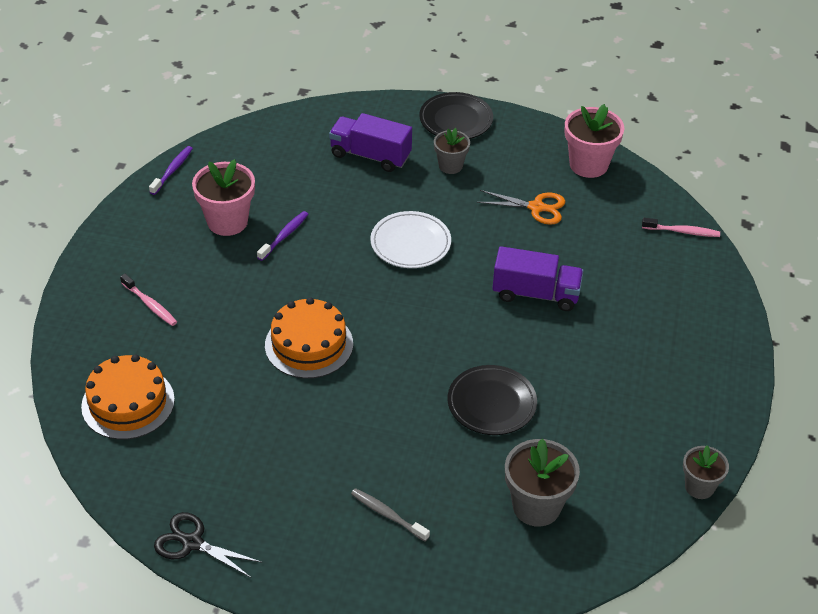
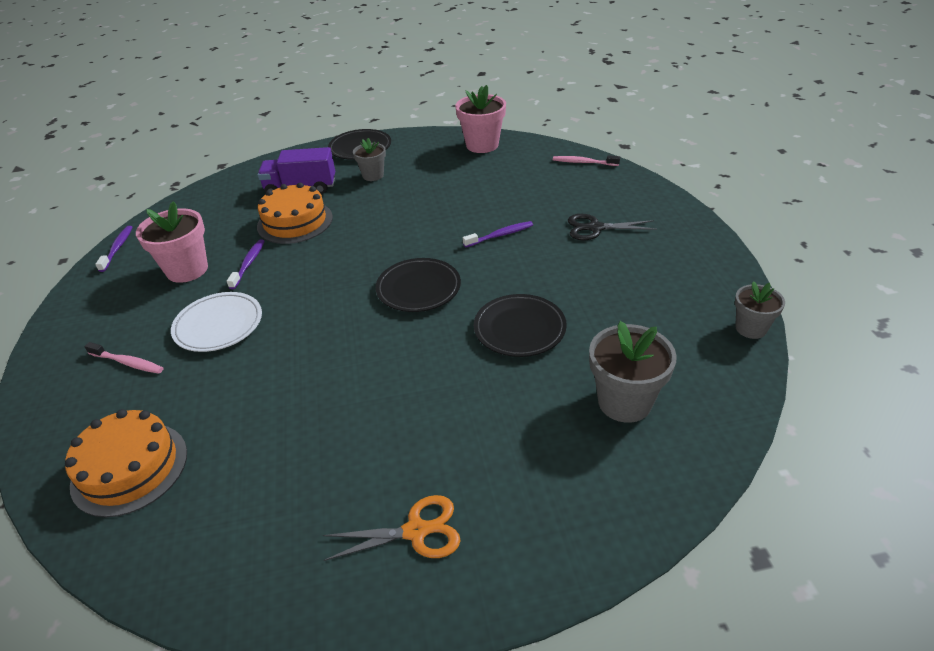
camera: 20 degrees left, 5 degrees down
(192, 543) = (266, 603): black scissors -> black scissors (595, 228)
(309, 344) = (314, 341): orange cake -> orange cake (295, 222)
(387, 515) = (482, 471): grey toothbrush -> none
(410, 243) = (369, 234): white plate -> white plate (218, 325)
(425, 325) = (418, 288): none -> black plate
(536, 207) = (460, 181): orange scissors -> orange scissors (416, 531)
(536, 294) = (500, 235): purple truck -> purple toothbrush
(682, 232) = (583, 162): pink toothbrush -> pink toothbrush turned 150 degrees counterclockwise

